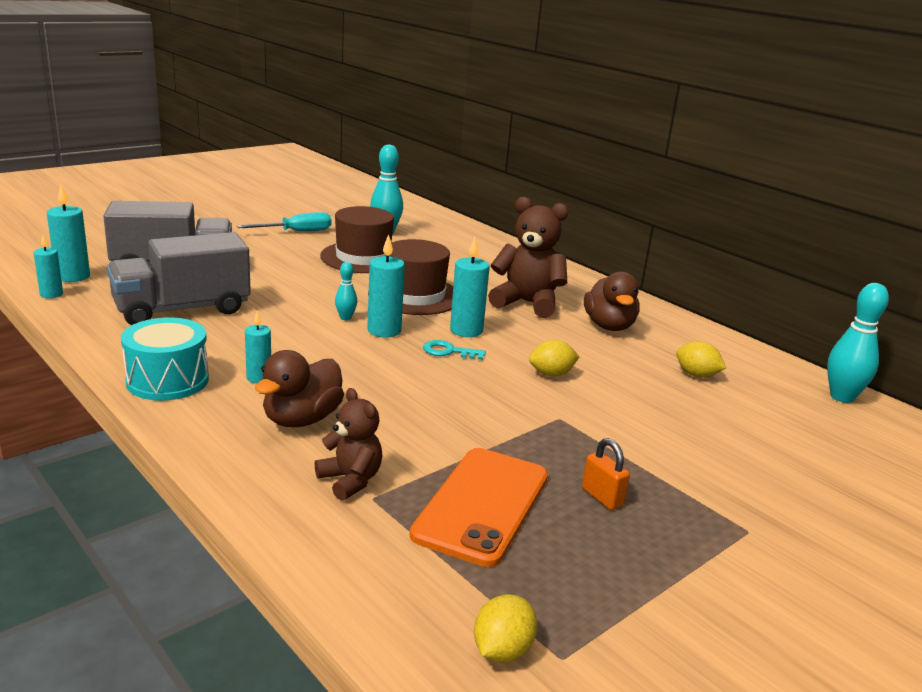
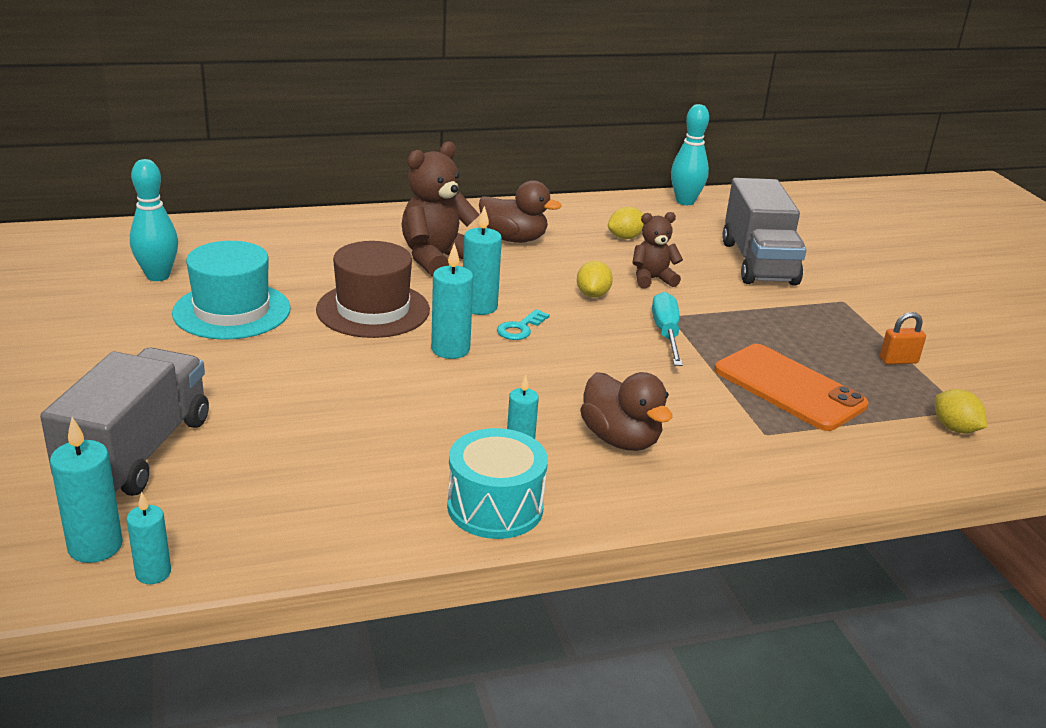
camera: 65 degrees left, 5 degrees up
(182, 309) = (297, 467): grey truck -> grey truck (758, 263)
(297, 232) = (92, 333): turquoise screwdriver -> turquoise screwdriver (666, 333)
(345, 318) = (402, 363): turquoise bowling pin -> none
(350, 480) = (736, 438): brown teddy bear -> brown teddy bear (652, 279)
(363, 257) = (232, 311): brown hat -> turquoise hat
(602, 497) = (791, 337): orange padlock -> orange padlock (898, 360)

